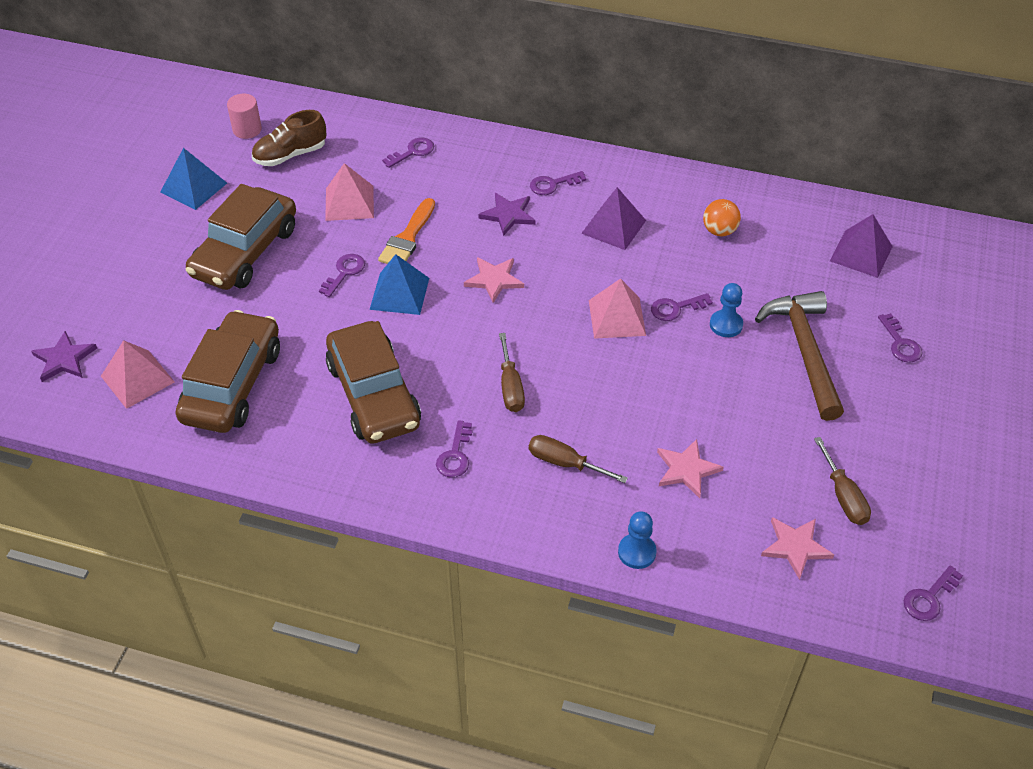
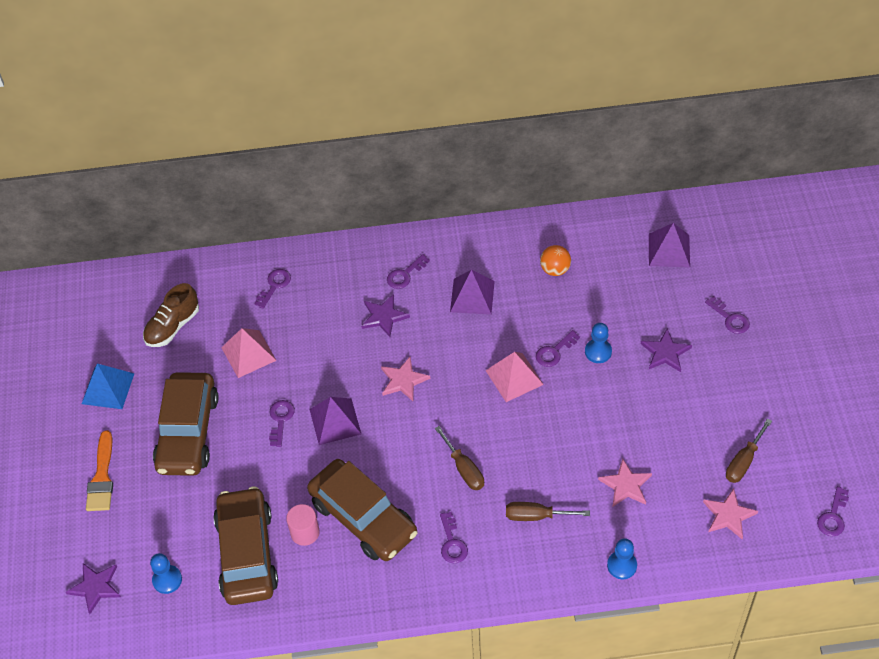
camera: 20 degrees left, 5 degrees up
(137, 379) = (167, 580): pink pyramid -> blue pawn
(247, 130) = (121, 315): pink cylinder -> pink cylinder (305, 532)
(399, 293) = (335, 421): blue pyramid -> purple pyramid
(407, 238) = (314, 368): orange brush -> orange brush (102, 477)
(804, 351) = (665, 352): brown hammer -> purple star
(843, 496) = (743, 461): brown screwdriver -> brown screwdriver turned 75 degrees clockwise

